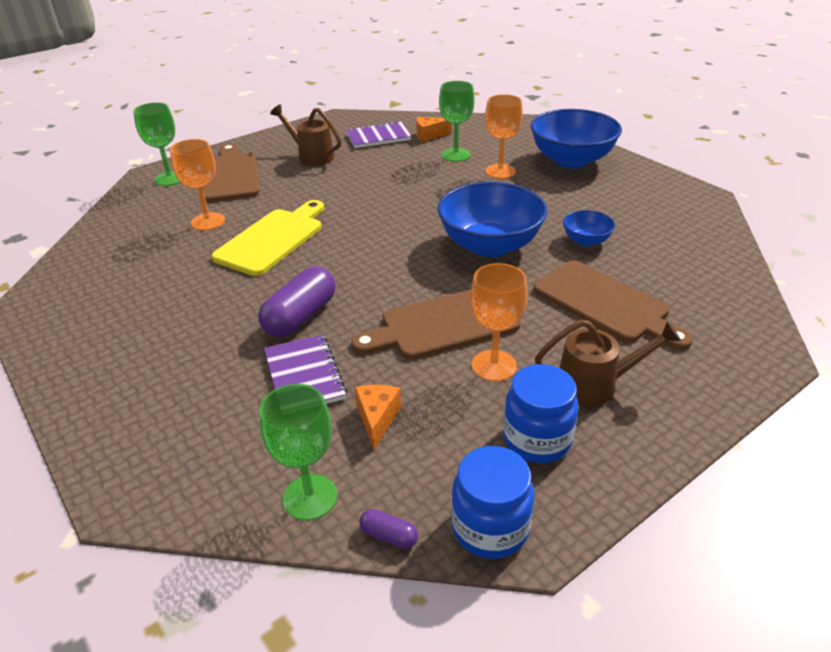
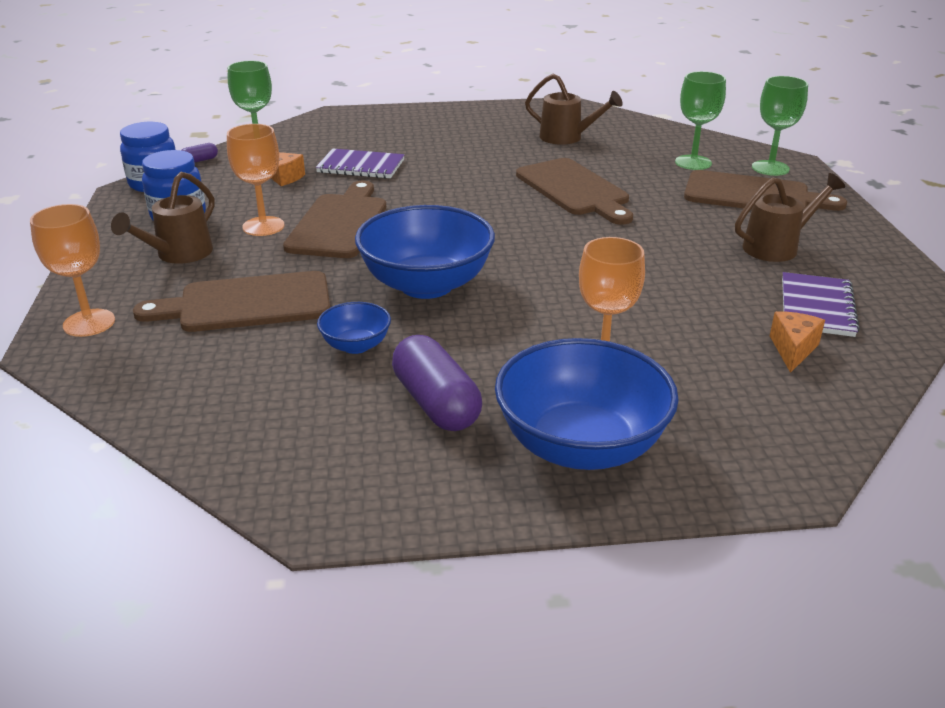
camera: 120 degrees right, 5 degrees down
(140, 278) = (567, 138): none -> brown watering can
(208, 221) = (644, 171): orange goblet -> orange goblet (89, 323)
(272, 239) = (575, 190): yellow cutting board -> brown cutting board
(300, 316) = (432, 178): purple capsule -> purple capsule (436, 403)
(455, 155) = (695, 347): green goblet -> green goblet (693, 162)

